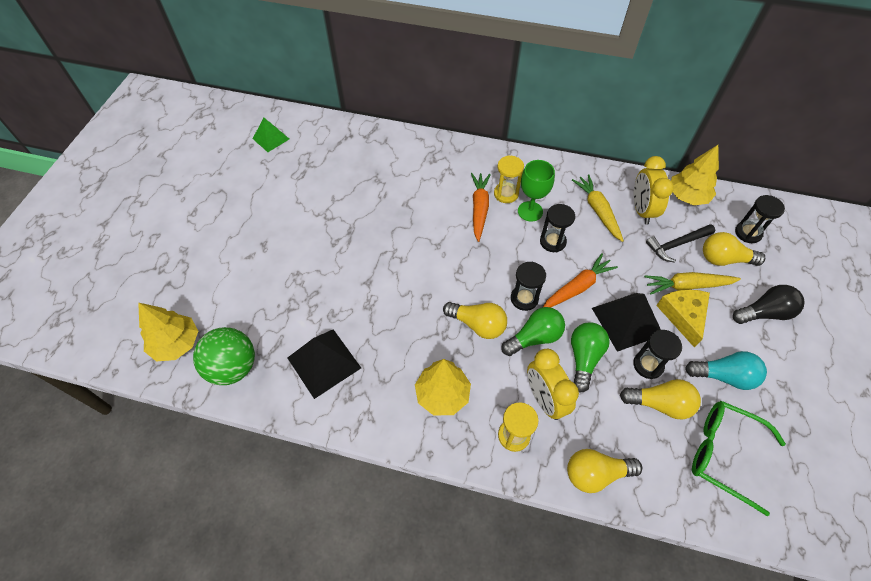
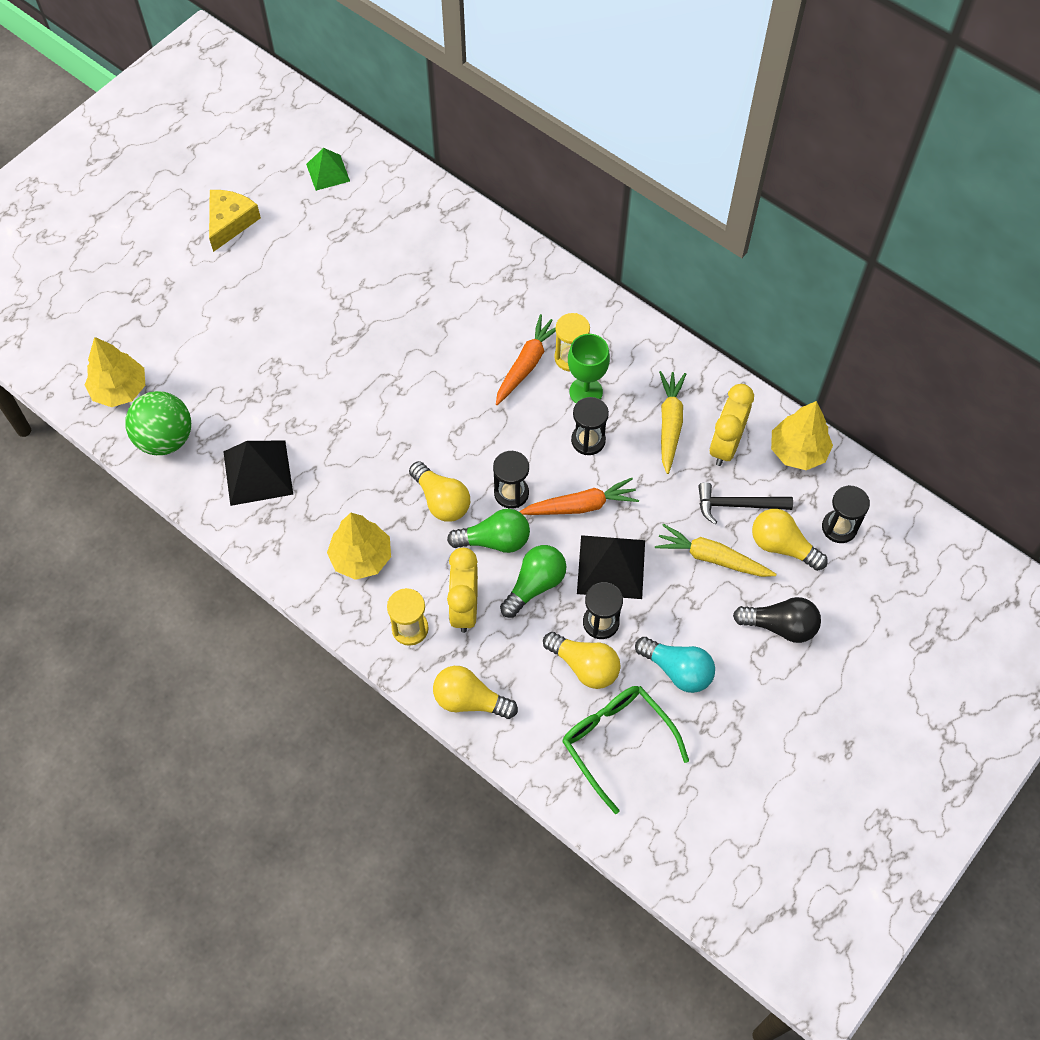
camera: 25 degrees right, 5 degrees up
(683, 316) = (681, 588): yellow cheese -> yellow cheese (230, 222)

